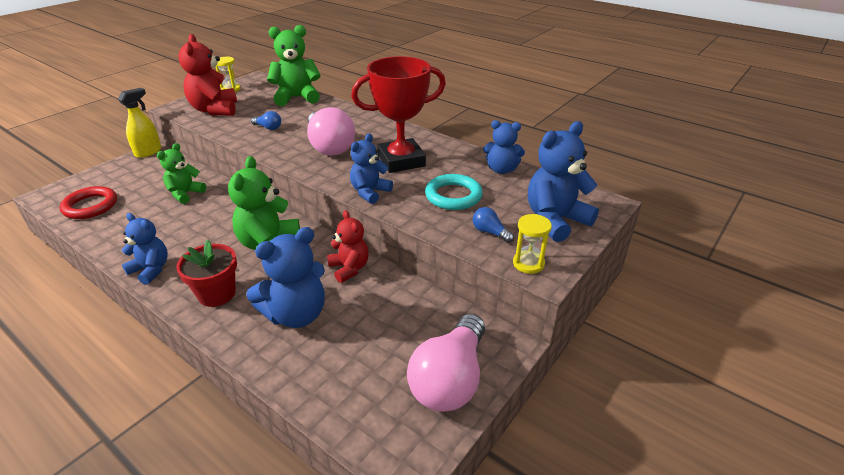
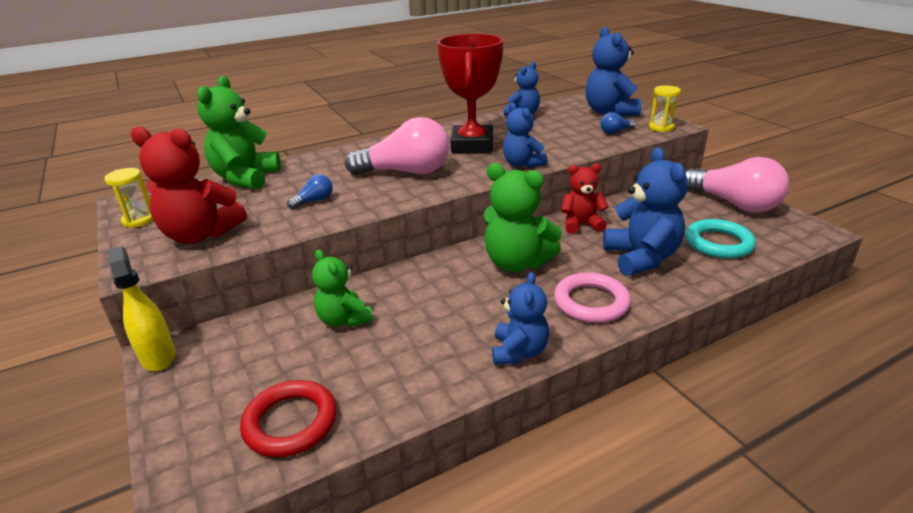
camera: 65 degrees left, 5 degrees down
(151, 270) = (519, 351): blue teddy bear -> blue teddy bear turned 135 degrees clockwise
(217, 294) = (591, 302): red flower pot -> pink ring
(453, 196) = (552, 135): turquoise ring -> turquoise ring (718, 243)

